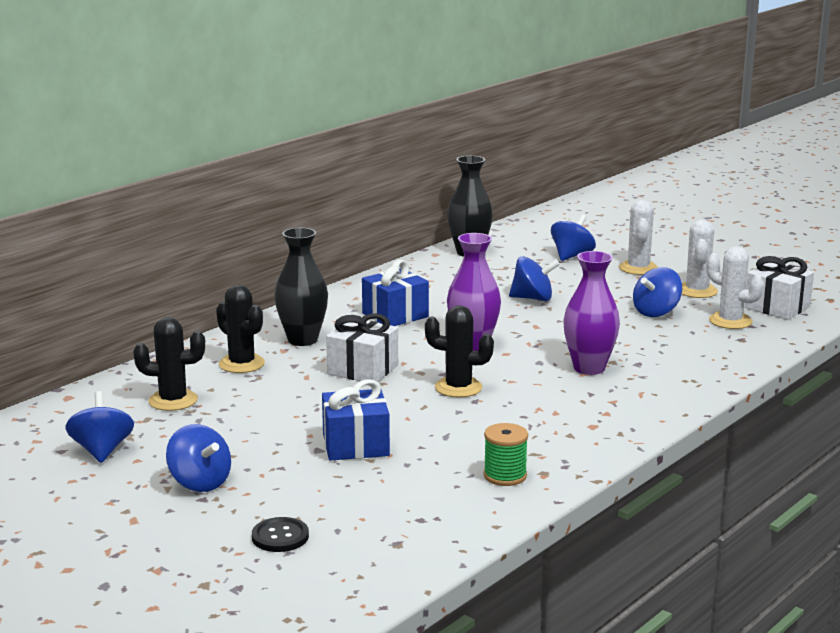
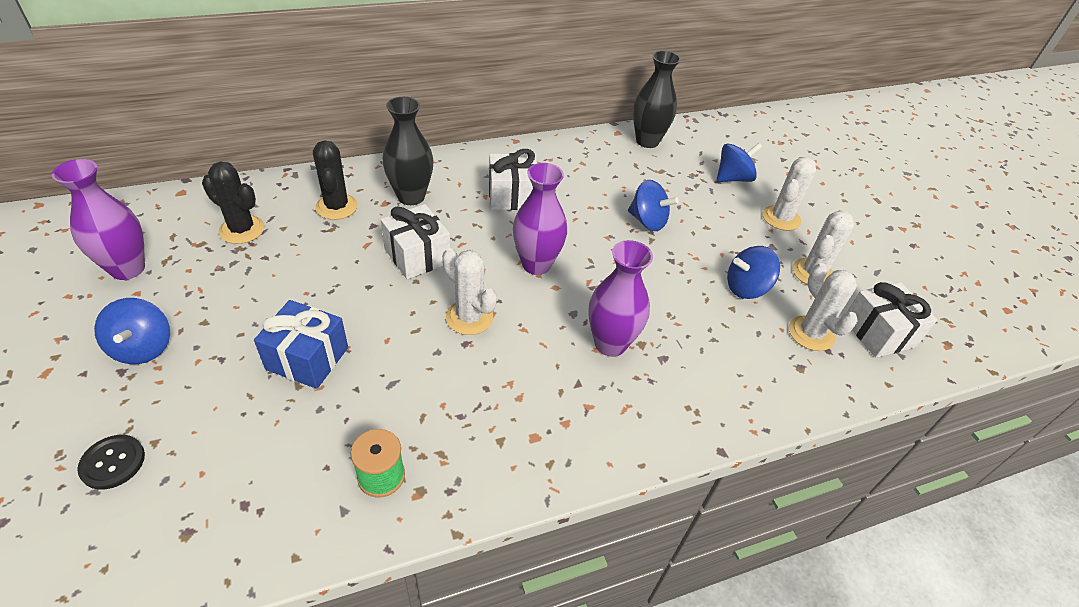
camera: 25 degrees right, 25 degrees up
(102, 451) = (128, 269): blue spinning top -> purple vase
(395, 315) = (512, 196): blue gift -> white gift
(458, 388) = (469, 317): black cactus -> white cactus

